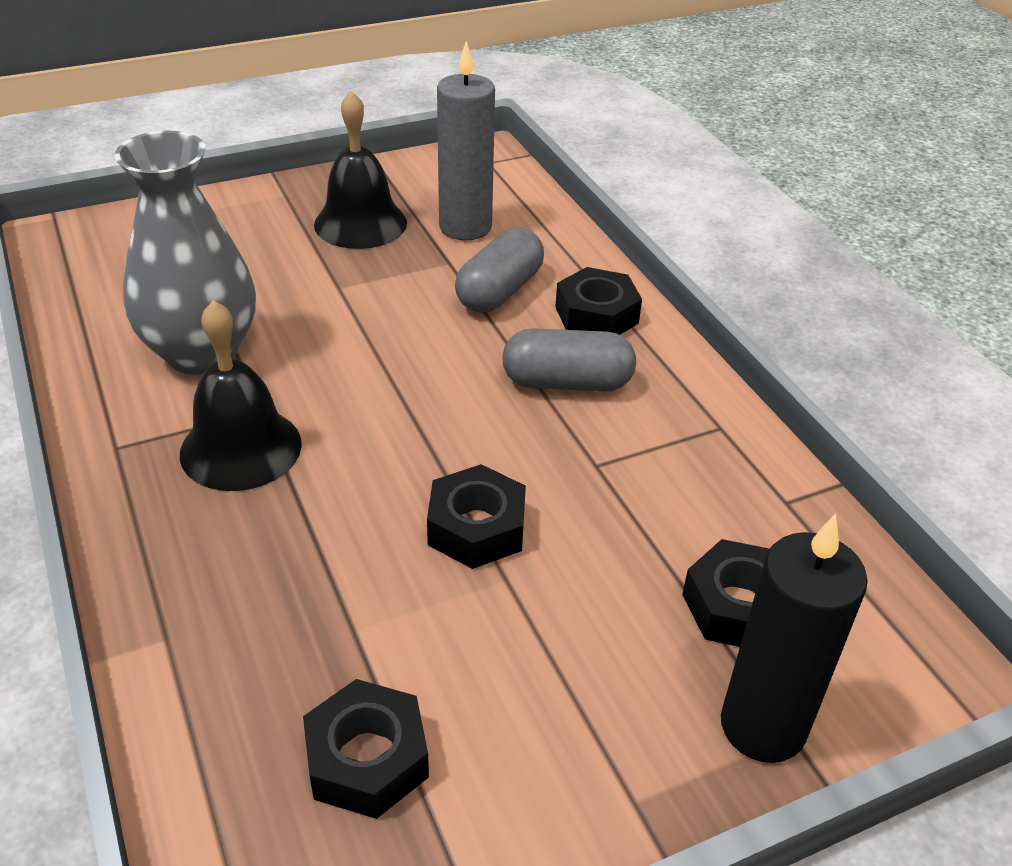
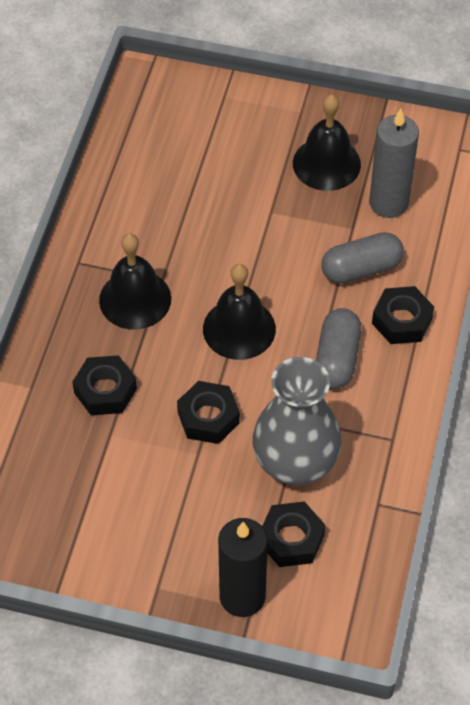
camera: 40 degrees right, 15 degrees up
(201, 353) = (161, 221): grey vase -> grey vase (295, 463)
(367, 758) = (69, 496): black nut -> black nut (105, 390)
(416, 411) = (239, 328): none -> black bell
(567, 383) = (337, 358): grey capsule -> grey capsule turned 60 degrees clockwise

